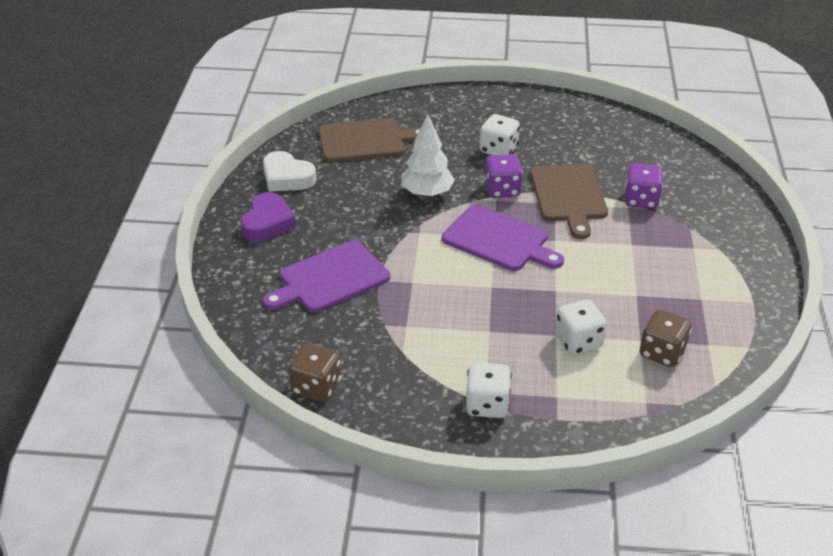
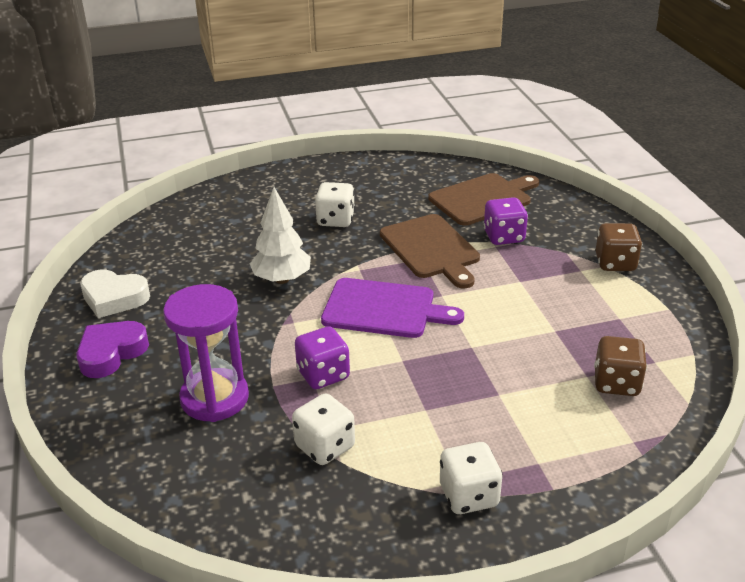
camera: 20 degrees left, 5 degrees down
(267, 222) = (111, 353): purple heart -> purple heart turned 135 degrees counterclockwise
(316, 387) = (257, 535): brown dice -> brown dice (615, 263)
(330, 278) = (214, 398): purple cutting board -> purple hourglass
(365, 141) = (188, 241): brown cutting board -> brown cutting board (483, 199)
(502, 190) = (360, 258): purple dice -> purple dice (323, 375)
(578, 341) = (526, 395): white dice -> white dice (325, 446)

